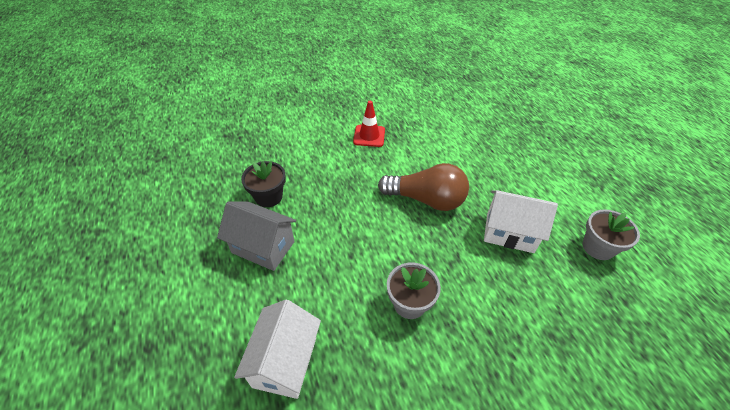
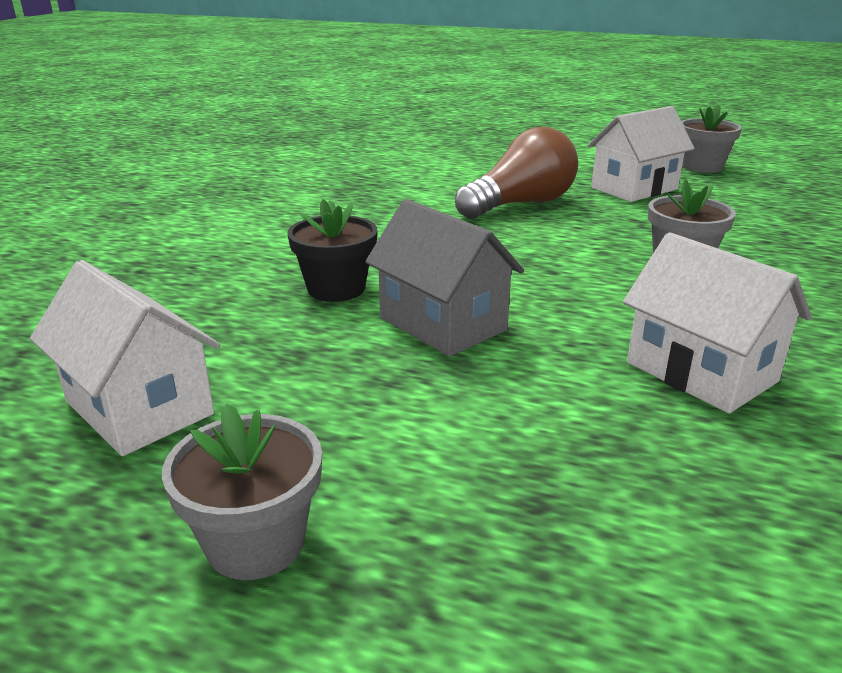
camera: 50 degrees left, 20 degrees down
(93, 285) = (255, 542): none -> grey flower pot
(148, 208) = (139, 408): none -> white house
(263, 247) = (442, 324): grey house -> grey house turned 75 degrees clockwise
(369, 136) = (344, 195): red traffic cone -> none

